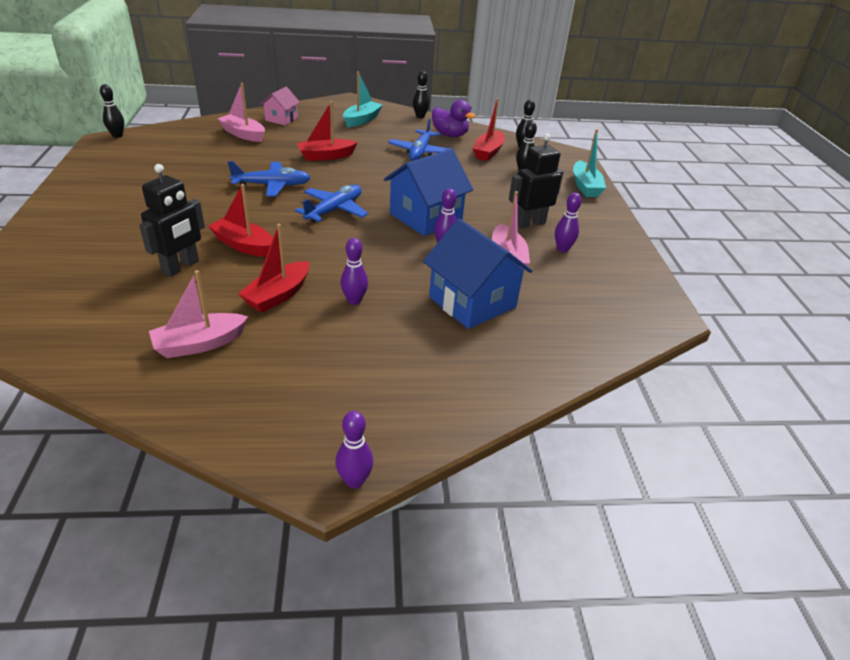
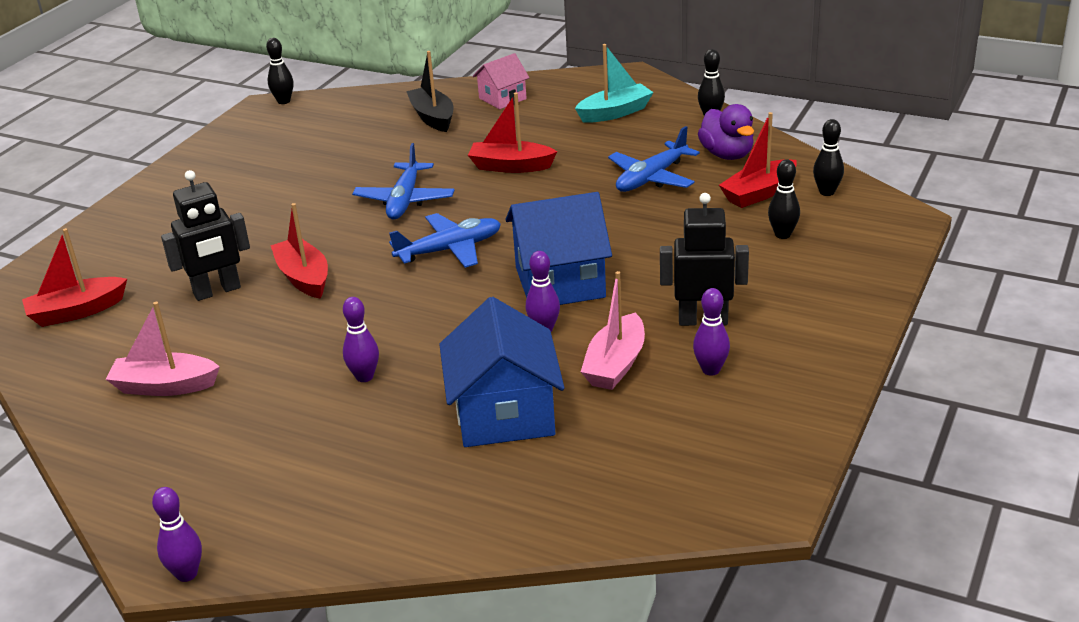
camera: 35 degrees right, 5 degrees down
(243, 134) = (433, 117): pink boat -> black boat
(272, 185) = (404, 200): blue plane -> blue plane turned 75 degrees clockwise
(278, 295) = (287, 349): red boat -> red boat (76, 311)
(585, 186) = (862, 277): turquoise boat -> none

